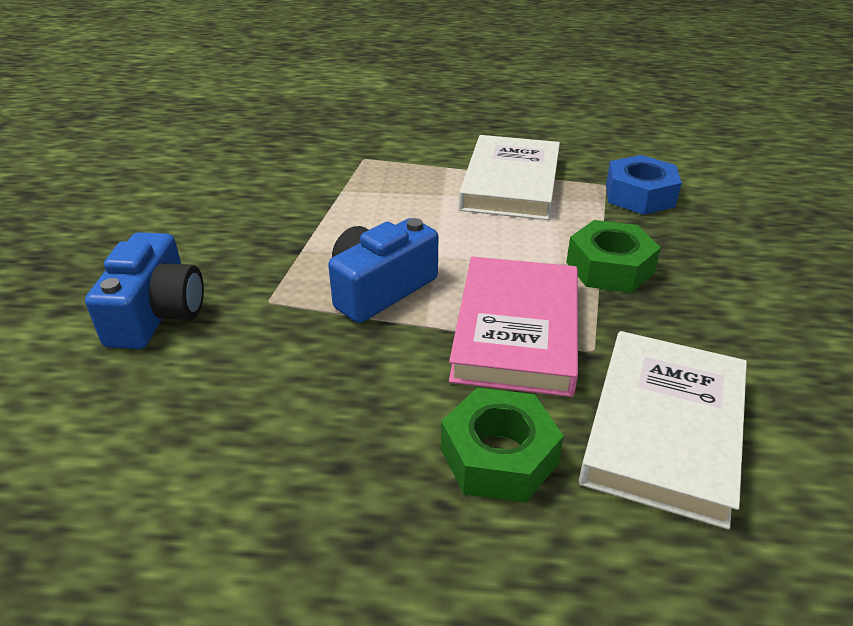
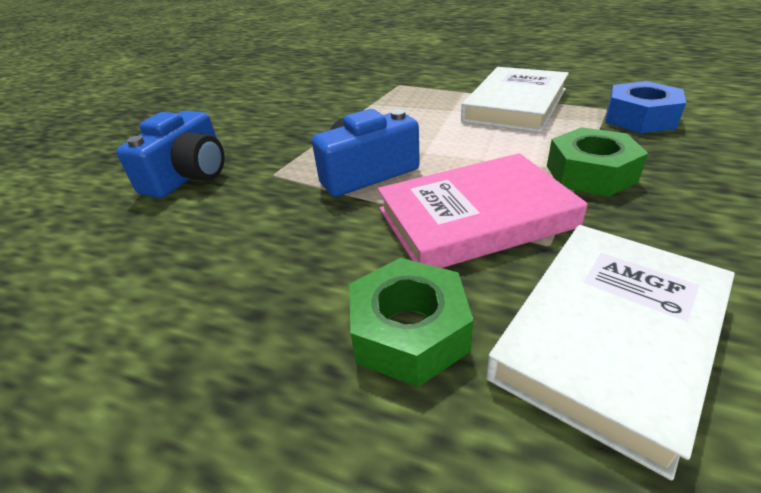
camera: 20 degrees right, 0 degrees up
(516, 331) = (475, 218): pink book -> pink book turned 45 degrees clockwise

